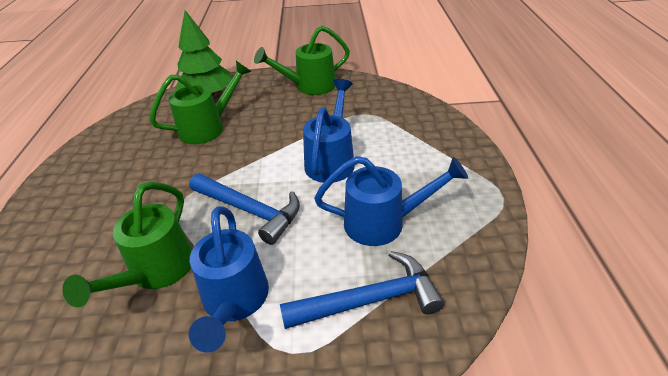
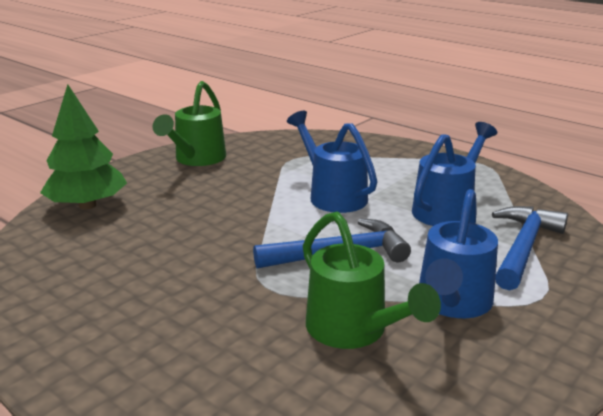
camera: 50 degrees left, 15 degrees down
(208, 128) = (155, 227): green watering can -> none
(234, 302) = (452, 303): blue watering can -> blue watering can turned 75 degrees clockwise

